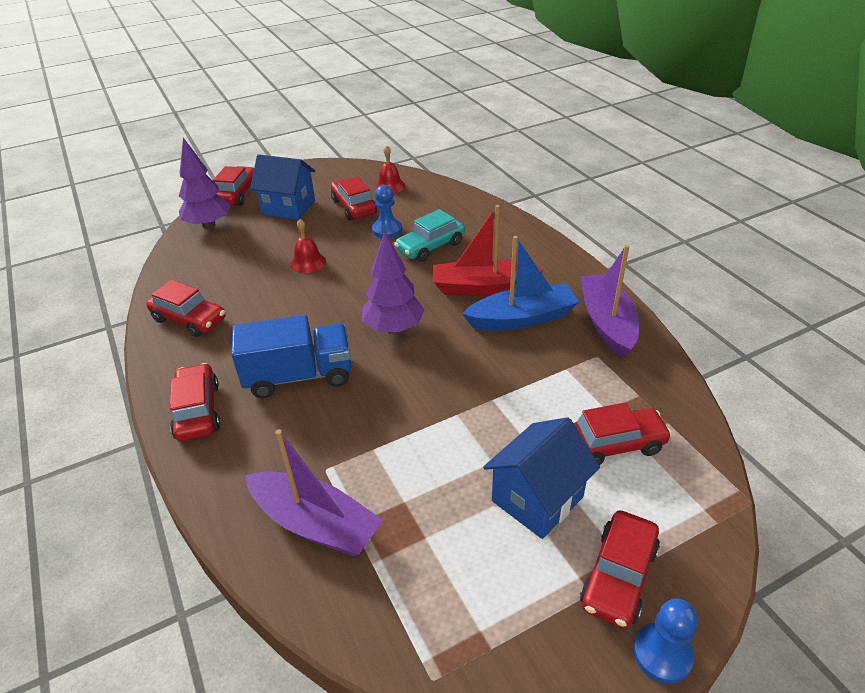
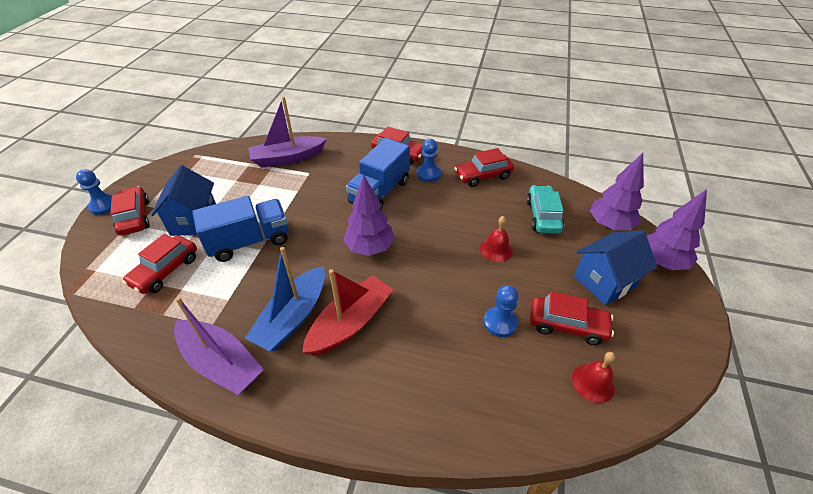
camera: 130 degrees right, 5 degrees up
(223, 359) = (428, 174): none -> blue pawn
(237, 194) = (661, 262): red car -> purple tree
(430, 247) = (441, 333): turquoise car -> turquoise car (543, 216)
(495, 416) = (249, 241): none -> blue truck

